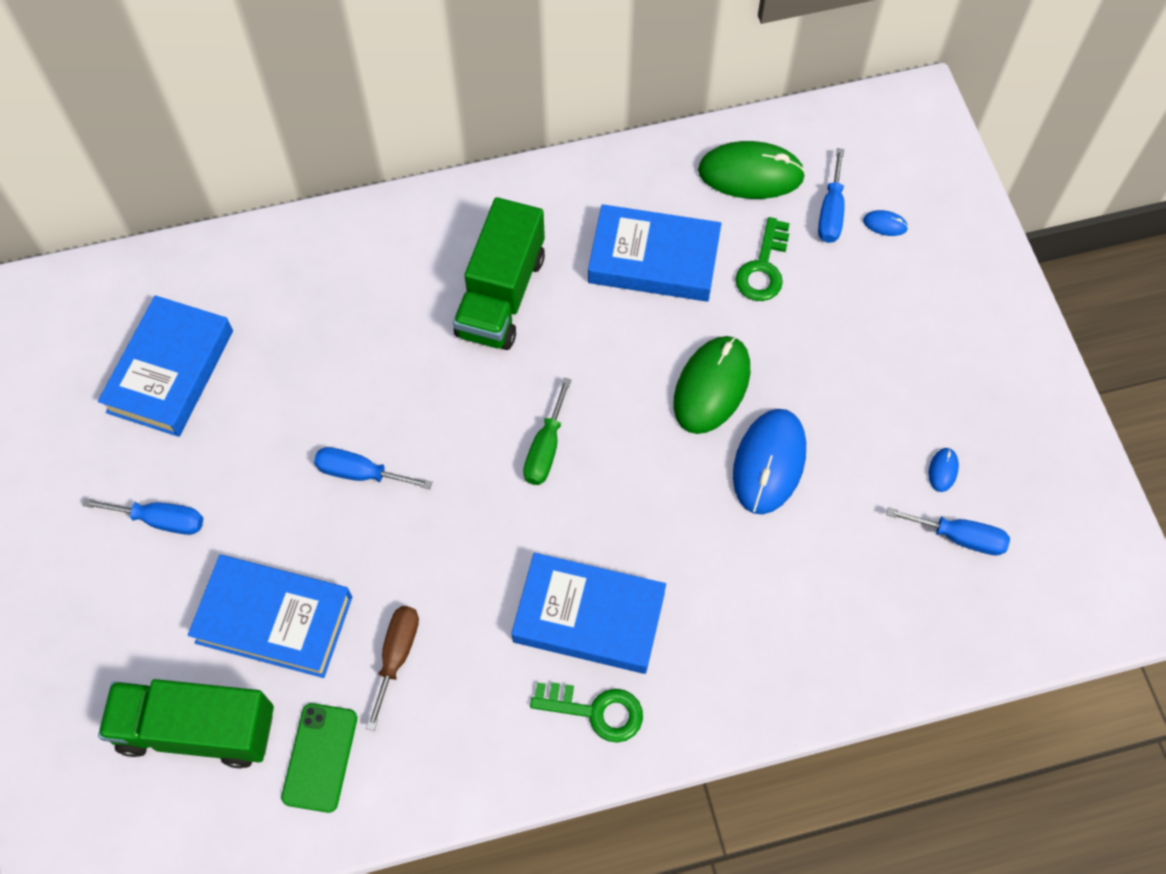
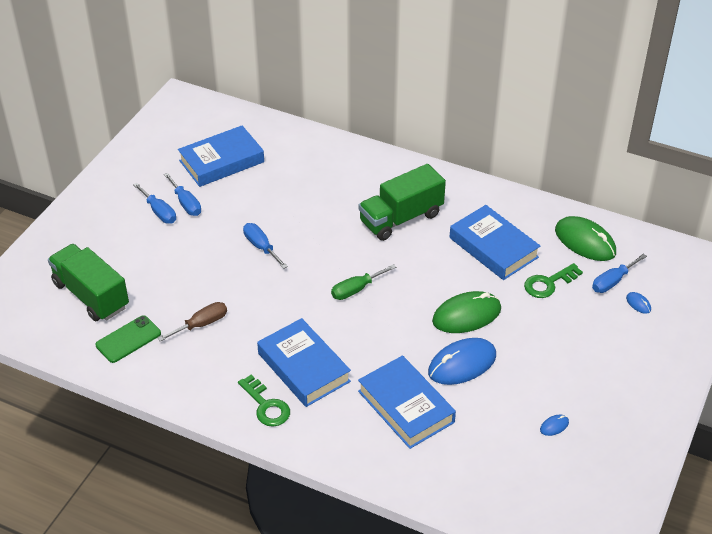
camera: 40 degrees right, 20 degrees down
(274, 619) = (165, 277): blue book -> blue book (406, 406)
(959, 537) = (531, 460): blue screwdriver -> blue screwdriver (186, 203)

